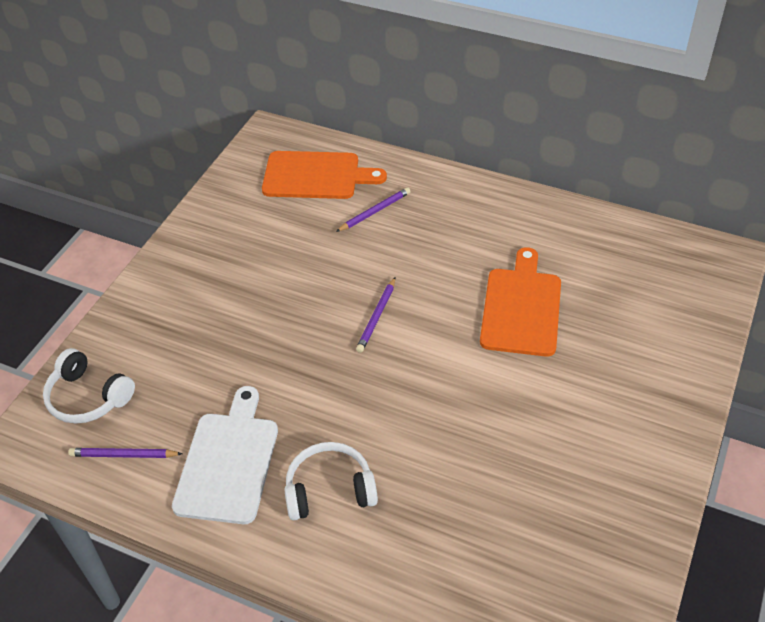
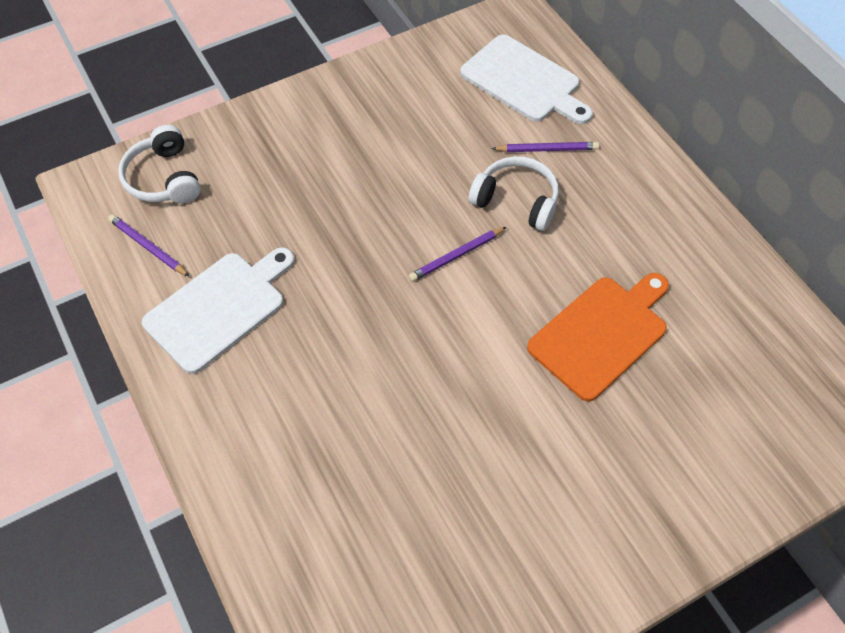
camera: 35 degrees right, 10 degrees up
(316, 176) = (524, 81): orange cutting board -> white cutting board
(329, 490) = (276, 390): white headphones -> white headphones (516, 201)

